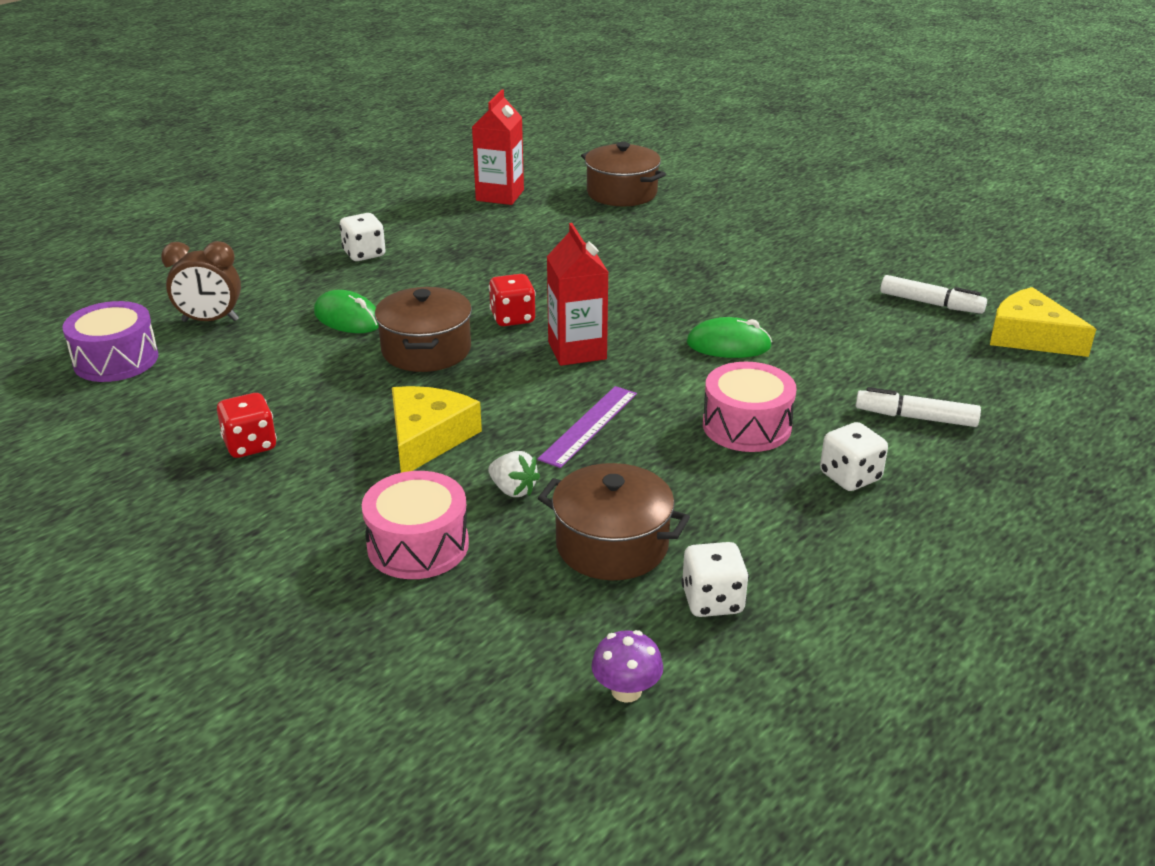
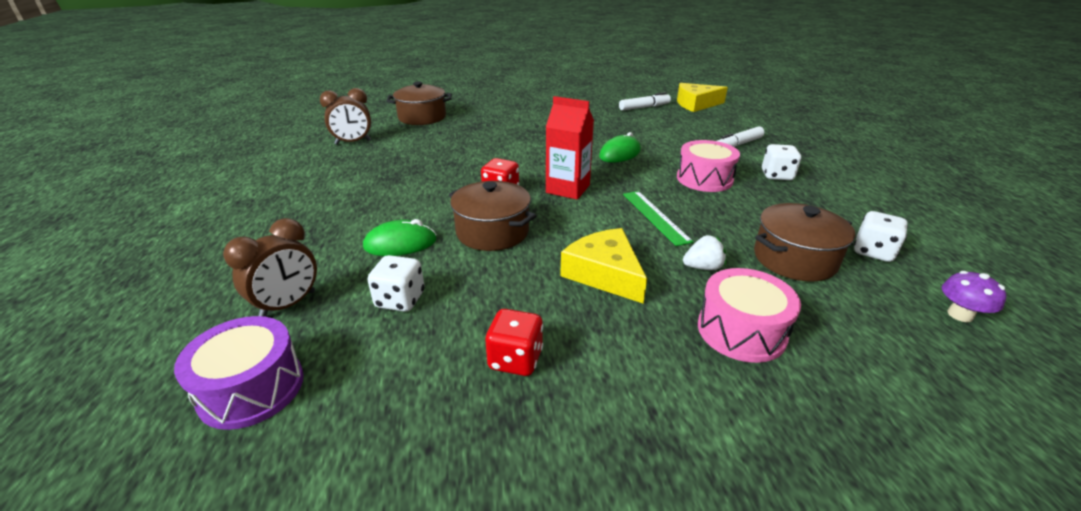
camera: 50 degrees left, 0 degrees up
(364, 254) = (328, 205): white dice -> white dice (400, 300)
(500, 195) = (353, 142): red carton -> brown clock
(589, 426) = (655, 216): purple ruler -> green ruler

